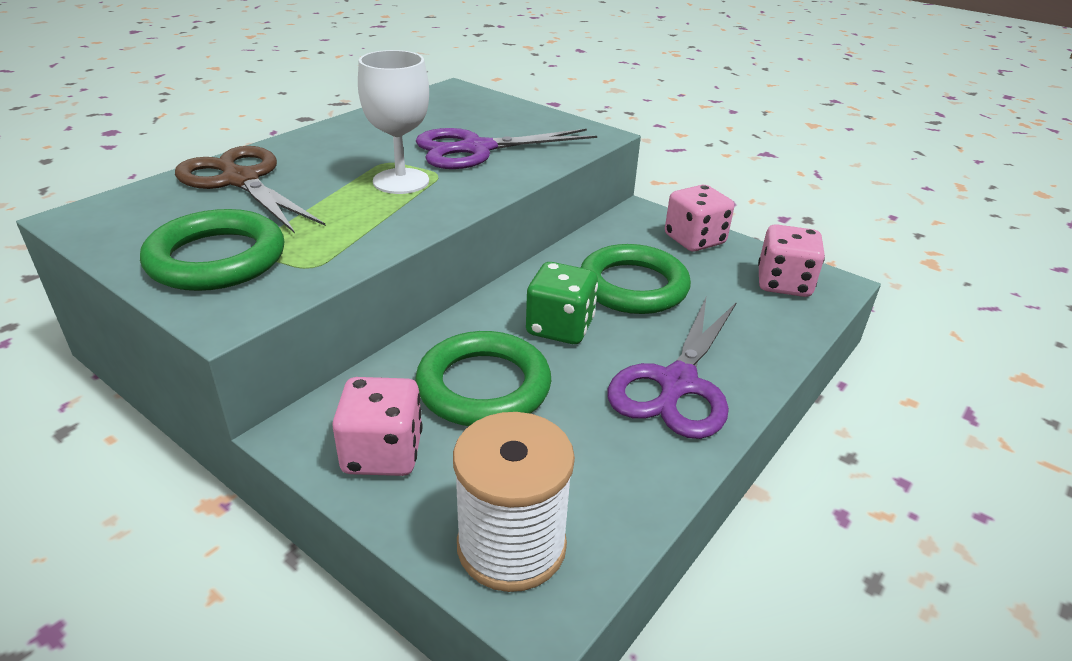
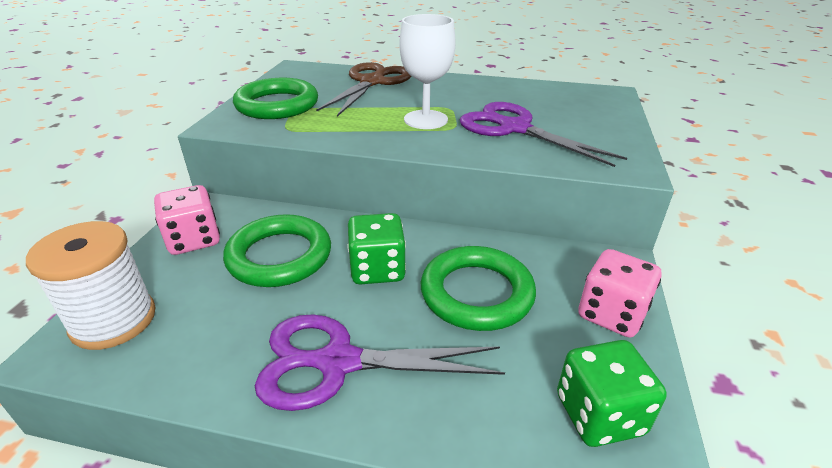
camera: 65 degrees right, 0 degrees up
(783, 284) = (599, 414): pink dice -> green dice

